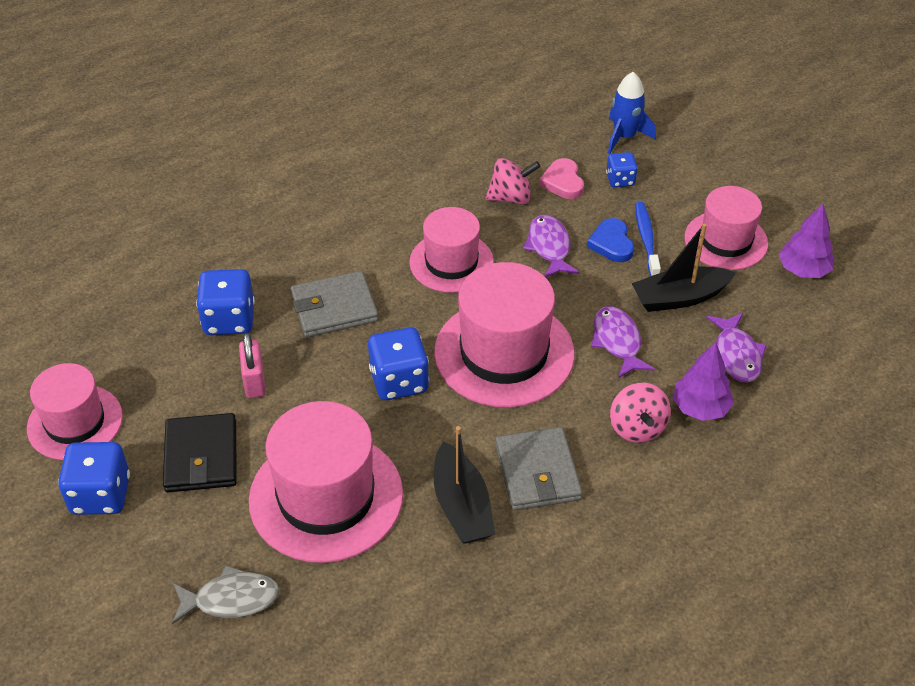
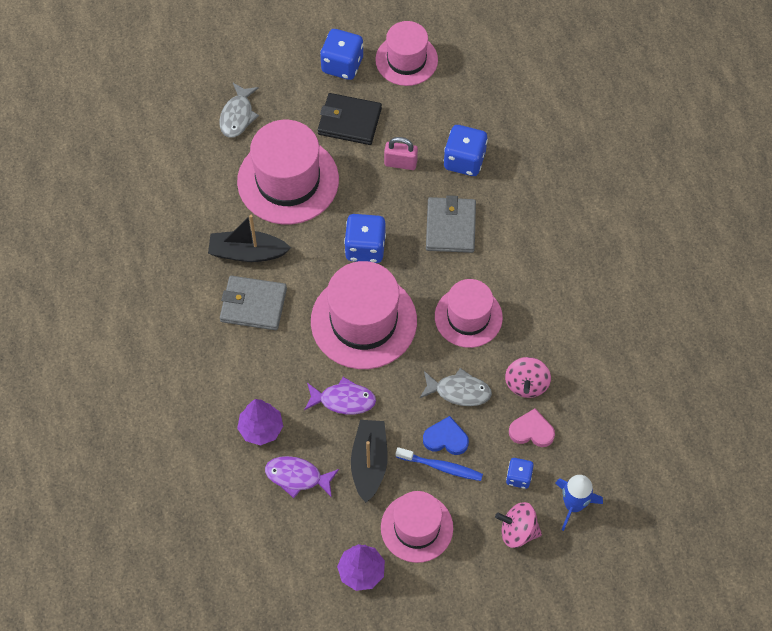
camera: 110 degrees right, 15 degrees up
(549, 247) = (459, 391): purple fish -> grey fish
(637, 427) = (262, 380): pink spinning top -> pink spinning top (517, 531)

